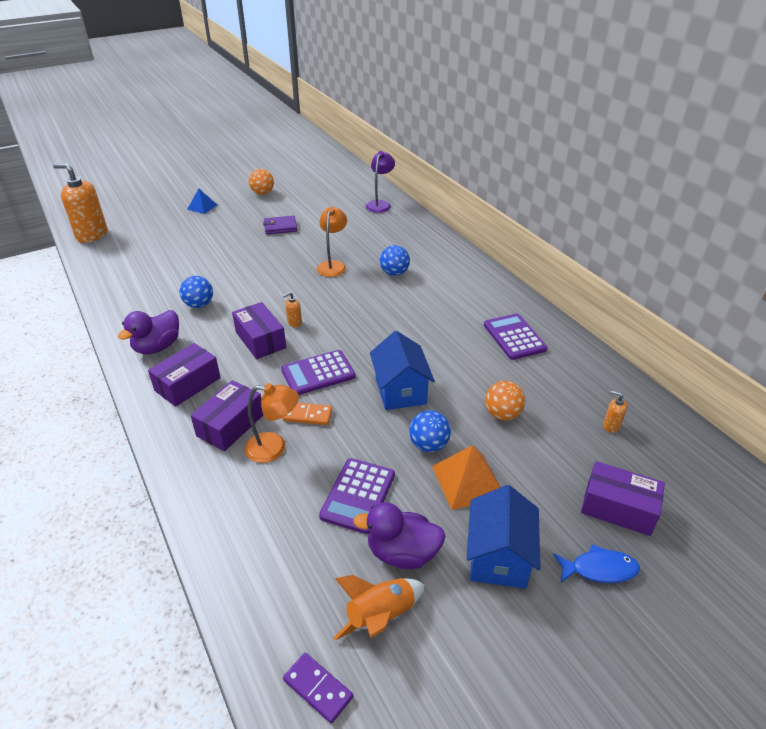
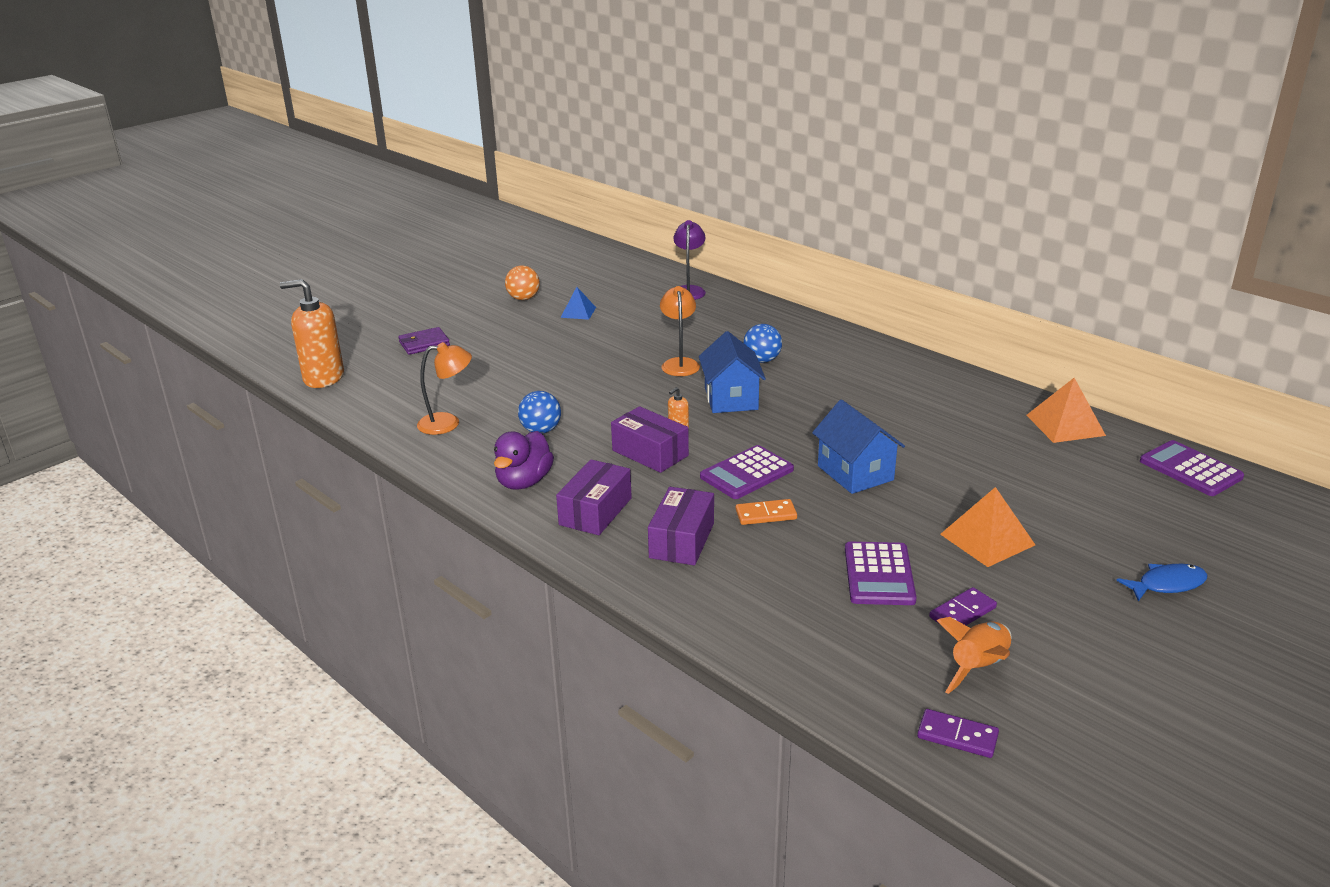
camera: 15 degrees left, 10 degrees down
(202, 207) = (453, 325): blue pyramid -> blue pyramid (578, 312)
(274, 448) = (751, 551): orange lamp -> orange lamp (448, 423)
(280, 227) = (578, 332): purple wallet -> purple wallet (424, 344)
(402, 553) = (962, 613): purple duck -> purple domino
(428, 445) = (923, 516): blue ball -> none
(498, 557) = (1062, 595): blue house -> blue house (731, 399)
(502, 414) = (983, 474): orange ball -> none
(514, 337) = (947, 401): purple calculator -> purple calculator (1190, 469)
(600, 379) = (1065, 425): none -> orange pyramid
(611, 426) = (1102, 464): orange soap dispenser -> none
(618, 508) = (1153, 532): purple box -> none

